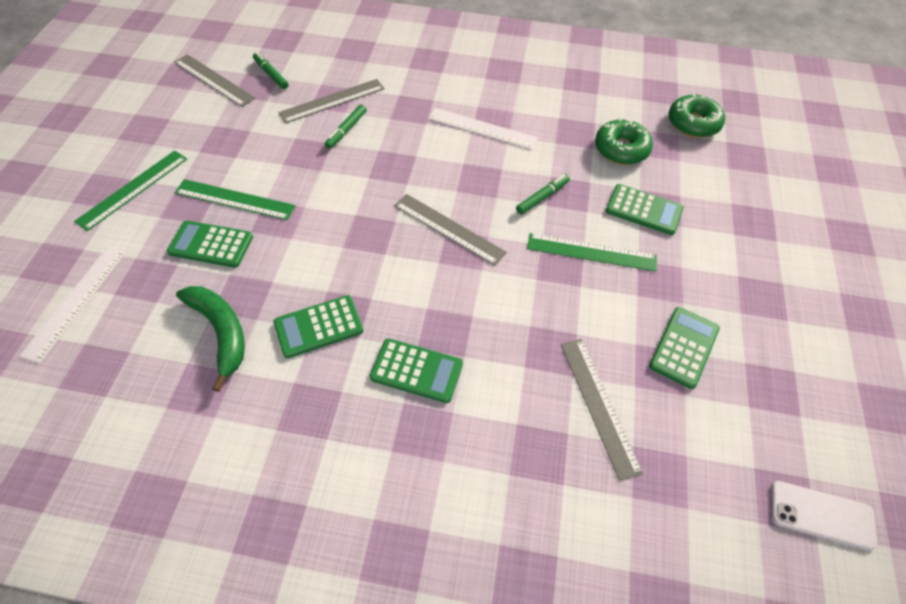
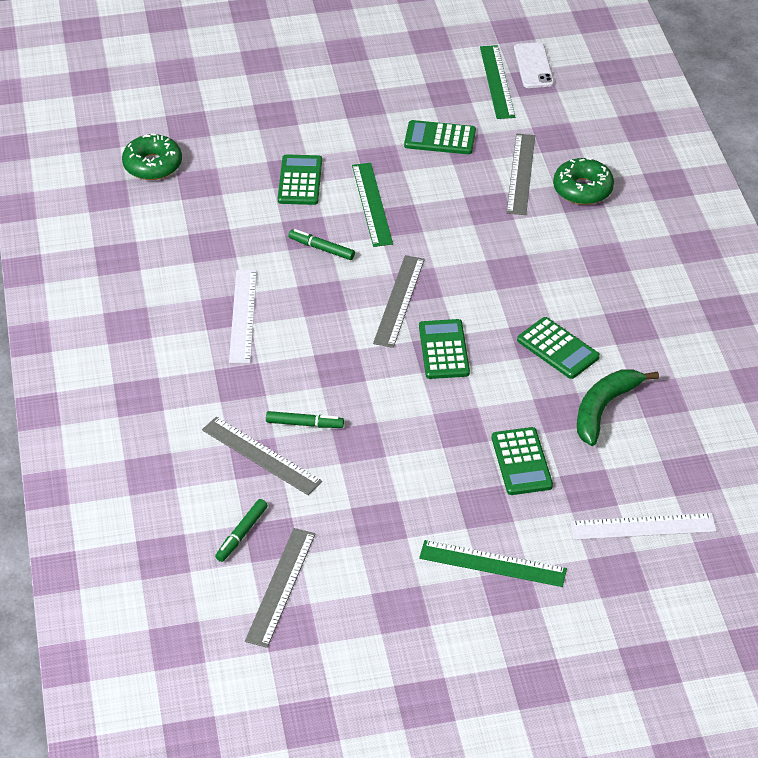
camera: 110 degrees left, 10 degrees down
(235, 199) = (456, 471): green ruler -> green ruler (497, 82)
(416, 371) = (558, 276): green calculator -> green calculator (444, 350)
(598, 405) = (521, 174): grey ruler -> grey ruler turned 45 degrees counterclockwise
(621, 149) = (221, 208): green donut -> green donut (582, 189)

